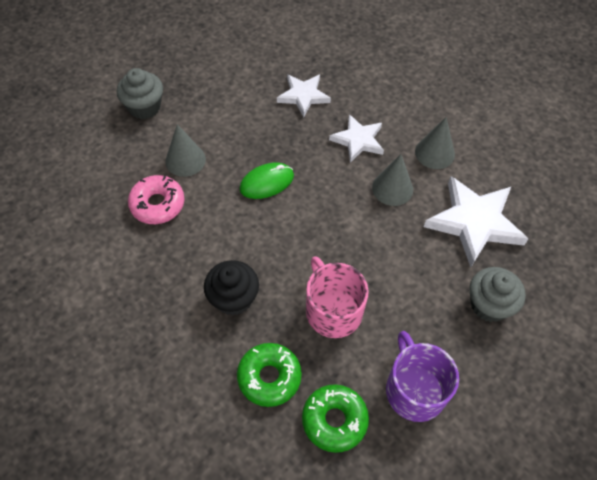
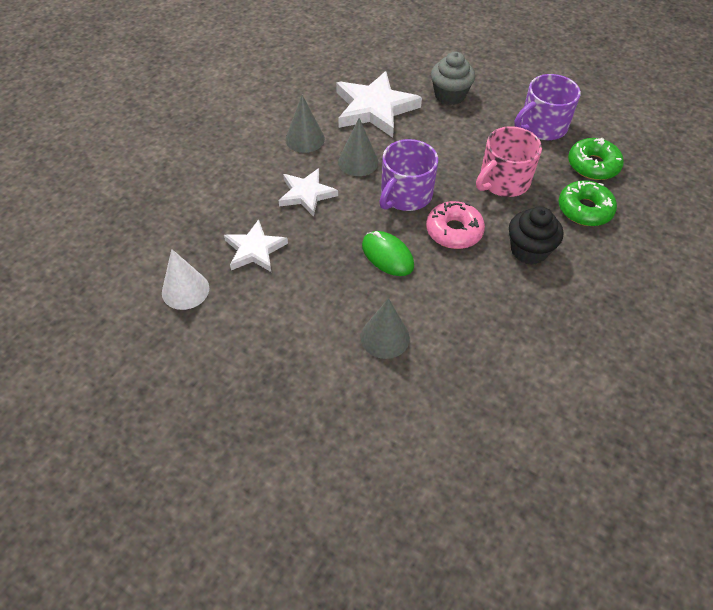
camera: 105 degrees left, 5 degrees down
(145, 107) = (316, 409): grey cupcake -> none
(157, 204) = (455, 345): pink donut -> pink donut (454, 231)
(277, 52) = (185, 290): none -> white cone
(337, 215) = (405, 195): none -> purple mug

